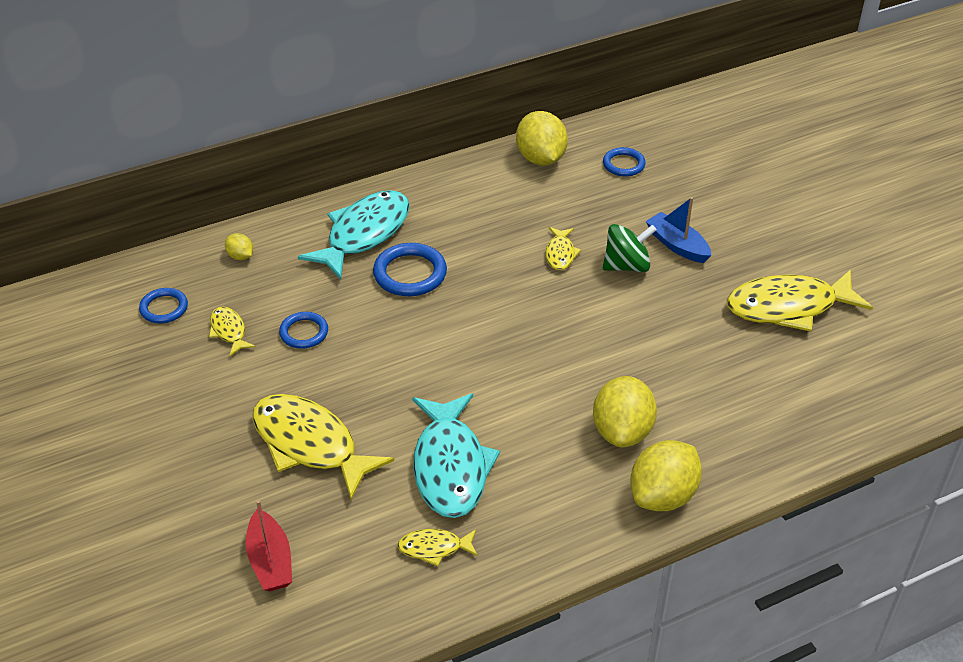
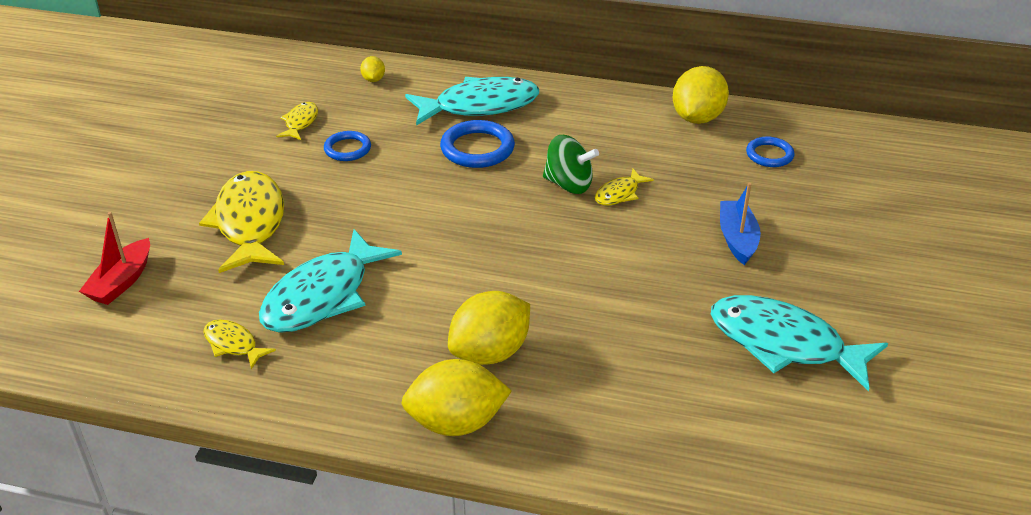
camera: 40 degrees right, 5 degrees down
(164, 308) = (280, 87): blue ring -> none
(626, 266) = (667, 231): green spinning top -> green spinning top (568, 184)
(788, 307) = (784, 344): yellow fish -> turquoise fish

